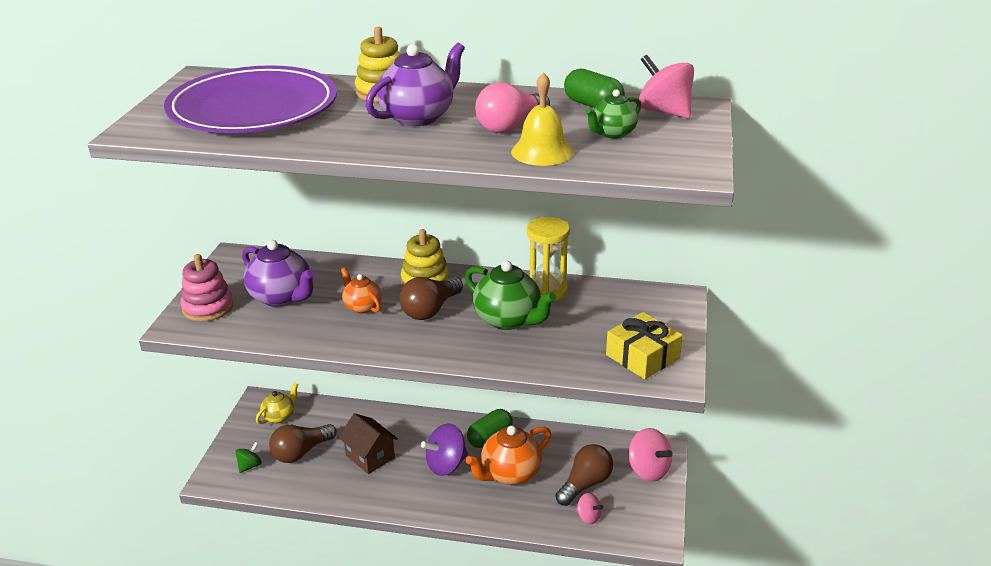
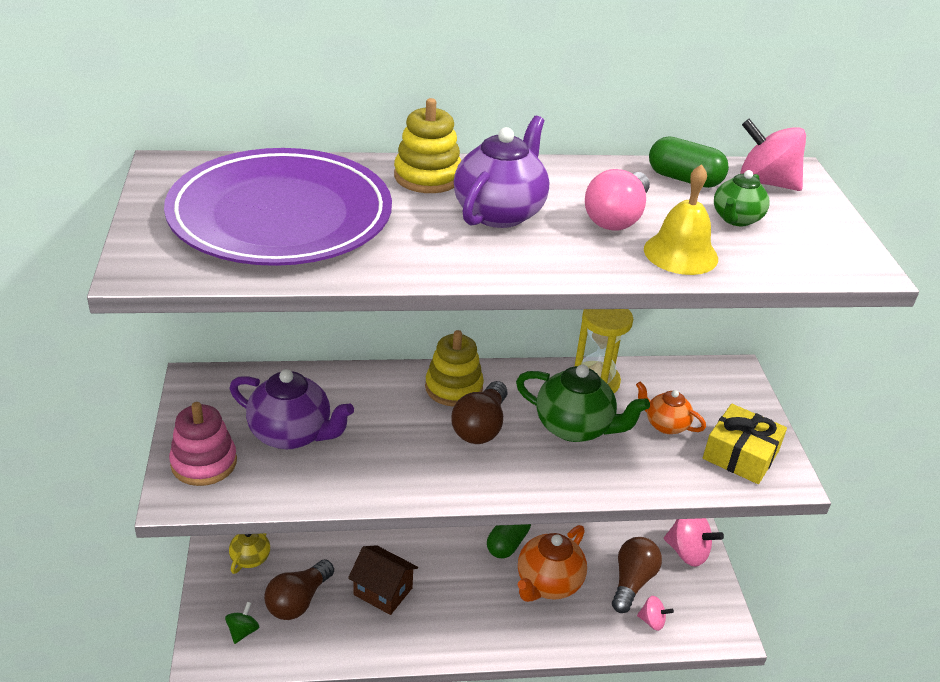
camera: 20 degrees left, 5 degrees up
(362, 306) = (398, 434): orange teapot -> orange teapot (665, 425)
(446, 465) = (474, 586): purple spinning top -> none

